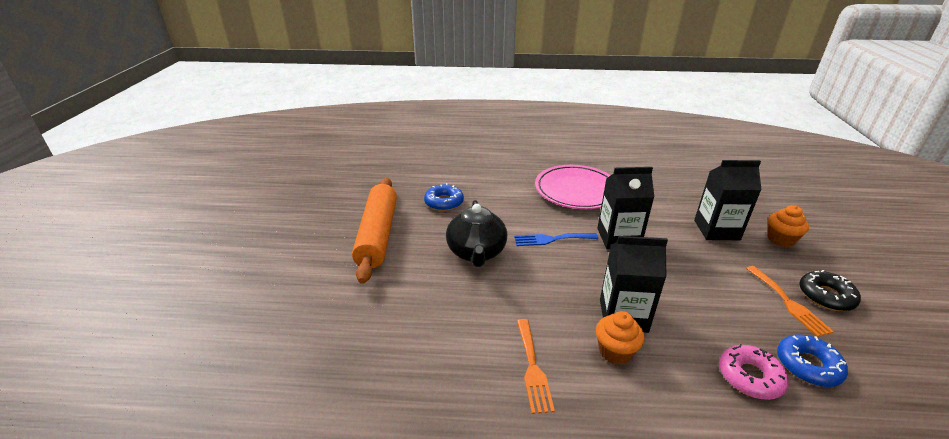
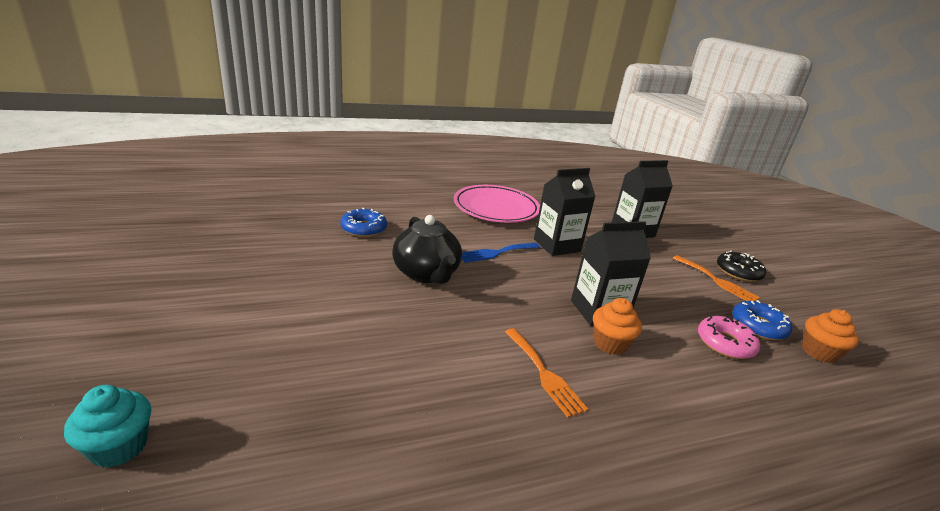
camera: 25 degrees left, 5 degrees down
(211, 356) = (119, 447): none -> turquoise cupcake
(378, 235) = (300, 268): orange rolling pin -> none
(780, 239) = (683, 233): orange cupcake -> orange cupcake (819, 352)

